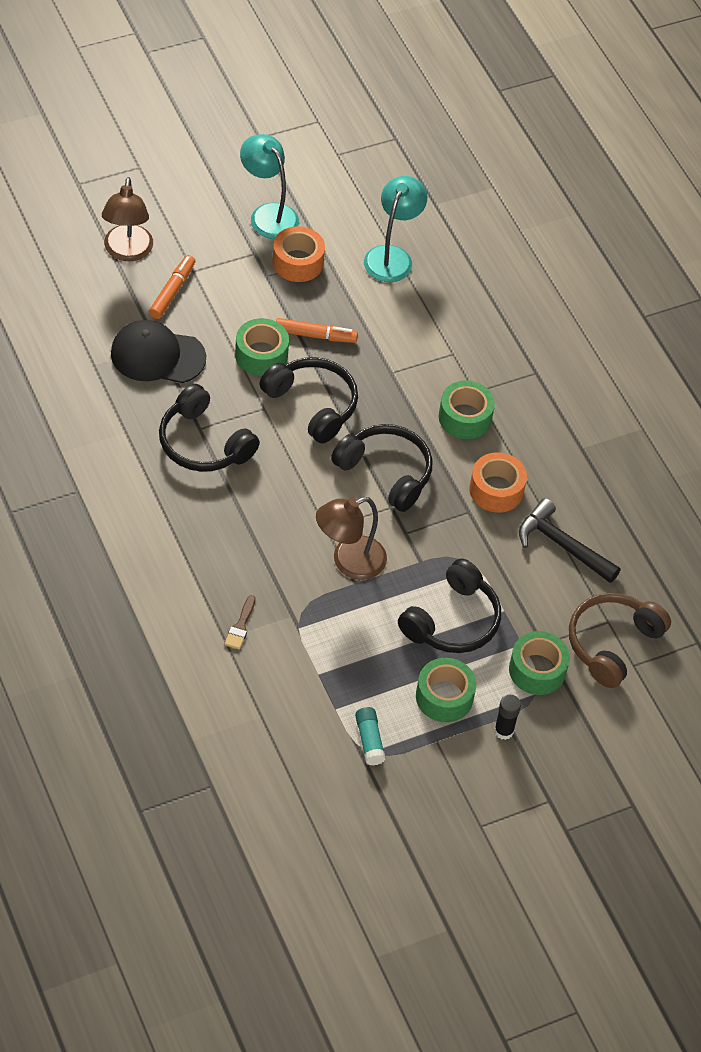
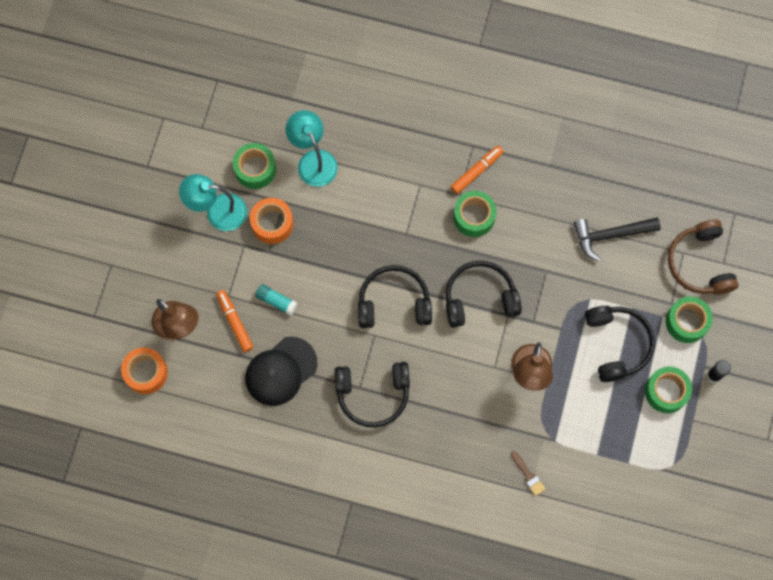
camera: 45 degrees left, 20 degrees up
(261, 355) = (330, 305): green tape -> green tape (255, 169)
(315, 335) = (340, 258): orange marker -> orange marker (476, 171)
(369, 740) = (664, 460): turquoise glue stick -> turquoise glue stick (276, 301)
(496, 490) = (542, 242): orange tape -> orange tape (146, 373)

